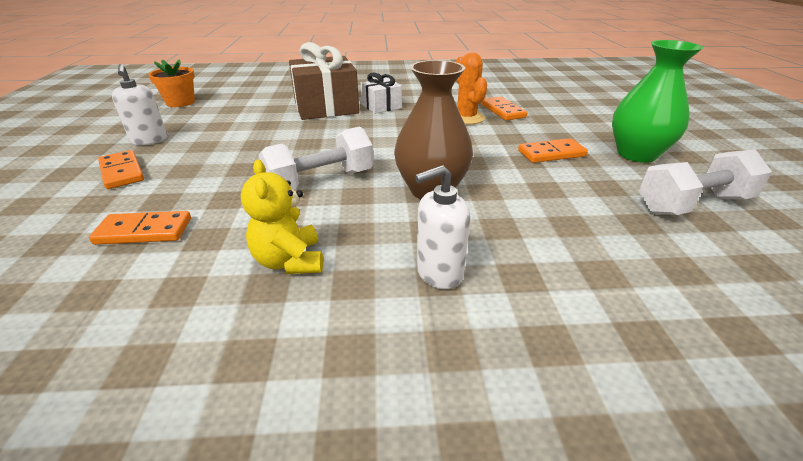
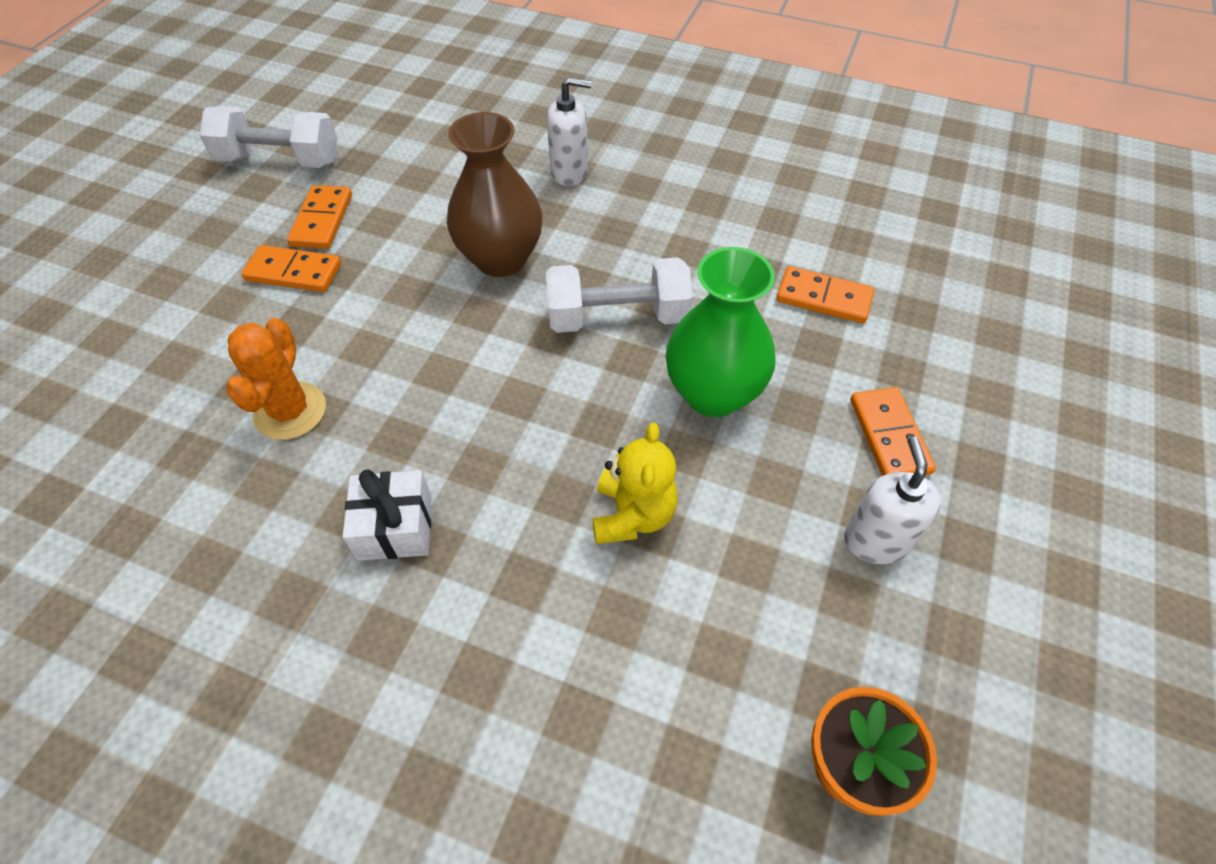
camera: 155 degrees left, 20 degrees up
(289, 261) = (684, 218): yellow teddy bear -> yellow teddy bear (633, 515)
(326, 107) = (509, 571): brown gift -> none
(502, 111) = (202, 412): orange domino -> orange domino (322, 220)
(636, 154) = (200, 235): green vase -> green vase (713, 394)

